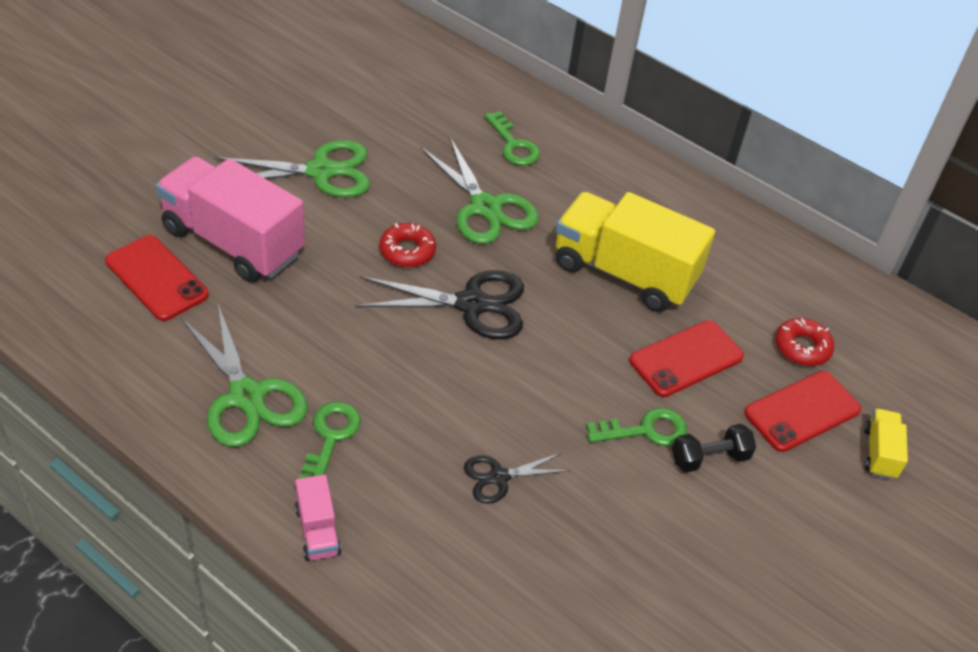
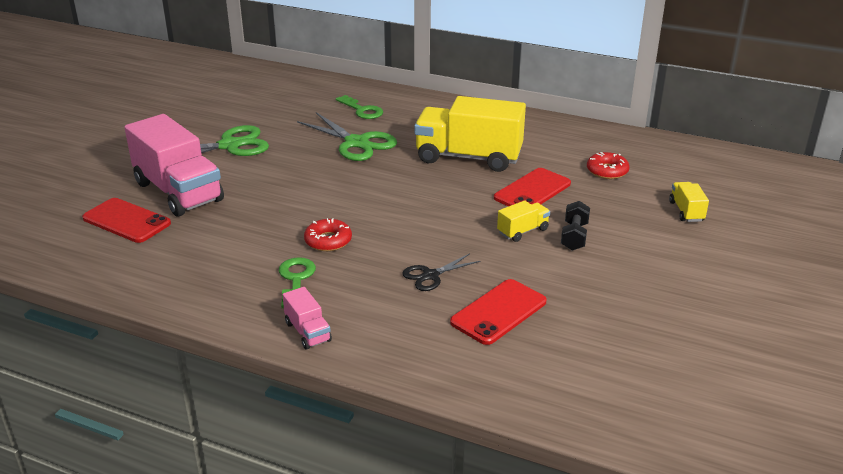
camera: 10 degrees left, 15 degrees down
(233, 242) = (178, 192): pink truck -> pink truck turned 150 degrees counterclockwise
(247, 396) = (222, 270): green scissors -> none
(407, 251) = (310, 174): red donut -> red donut (328, 241)
(471, 304) = (369, 192): black scissors -> none
(645, 430) = (522, 231): green key -> yellow truck
(709, 458) = (574, 236): black dumbbell -> black dumbbell turned 45 degrees counterclockwise
(802, 411) = (624, 201): red phone -> red phone (498, 312)

